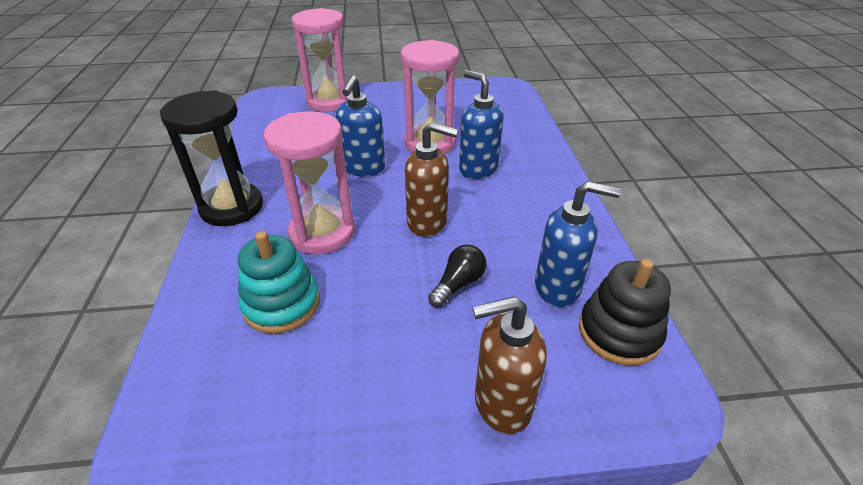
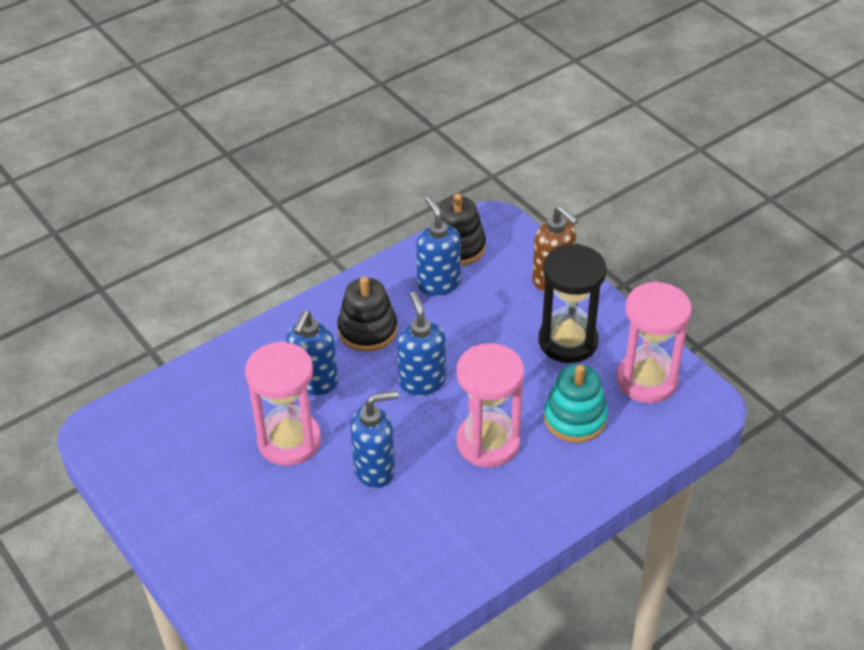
camera: 120 degrees left, 5 degrees up
(232, 207) = (509, 532): black hourglass -> black hourglass (568, 341)
(329, 101) = (249, 595): pink hourglass -> pink hourglass (646, 380)
(428, 222) = (422, 382): brown soap dispenser -> blue soap dispenser
(458, 284) = (477, 334): black light bulb -> none
(519, 214) = (367, 330): none -> black stacking toy

